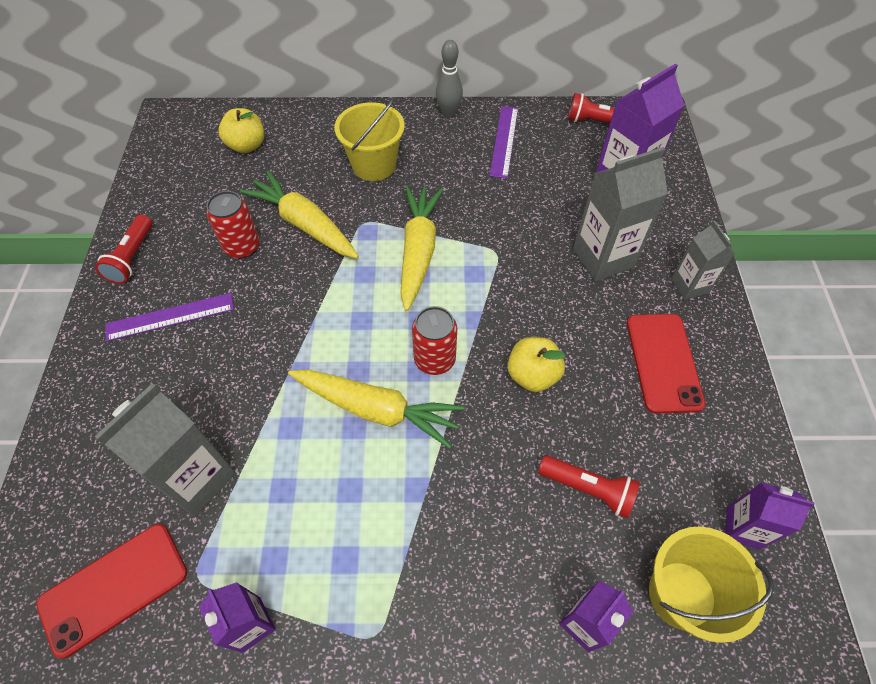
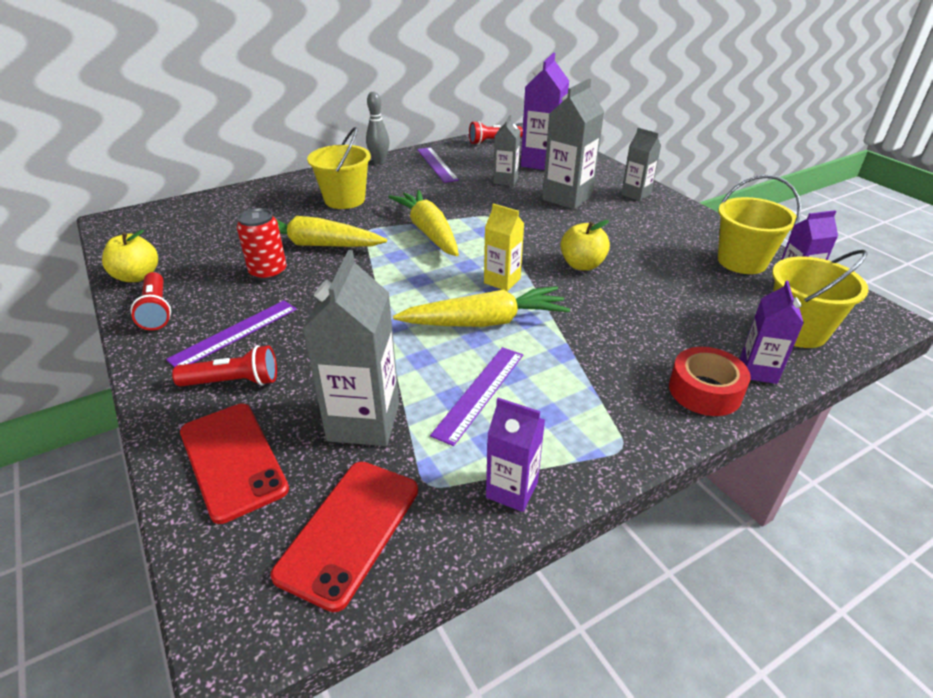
camera: 30 degrees left, 20 degrees down
(247, 146) = (215, 217): yellow apple -> yellow apple (137, 276)
(306, 498) = (479, 393): none -> purple ruler
(434, 360) = (502, 281): red can -> yellow carton
(507, 616) = (705, 391): none -> red tape
(557, 199) = (505, 180): none -> grey carton
(588, 489) = (682, 305): red flashlight -> red flashlight (233, 382)
(663, 362) = (660, 231): red phone -> red phone (233, 460)
(717, 457) = (742, 261): none -> yellow bucket

